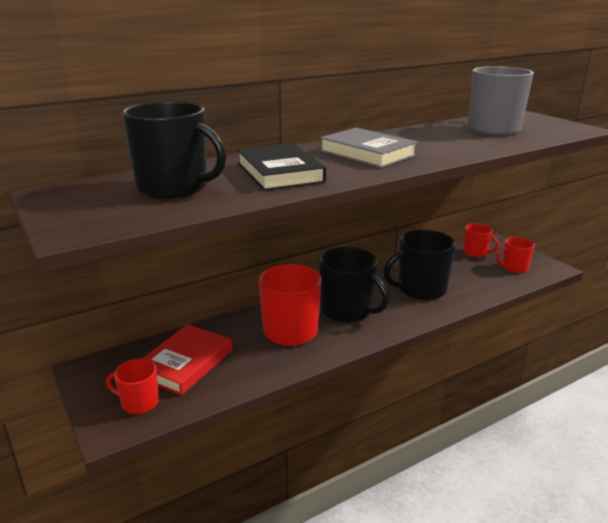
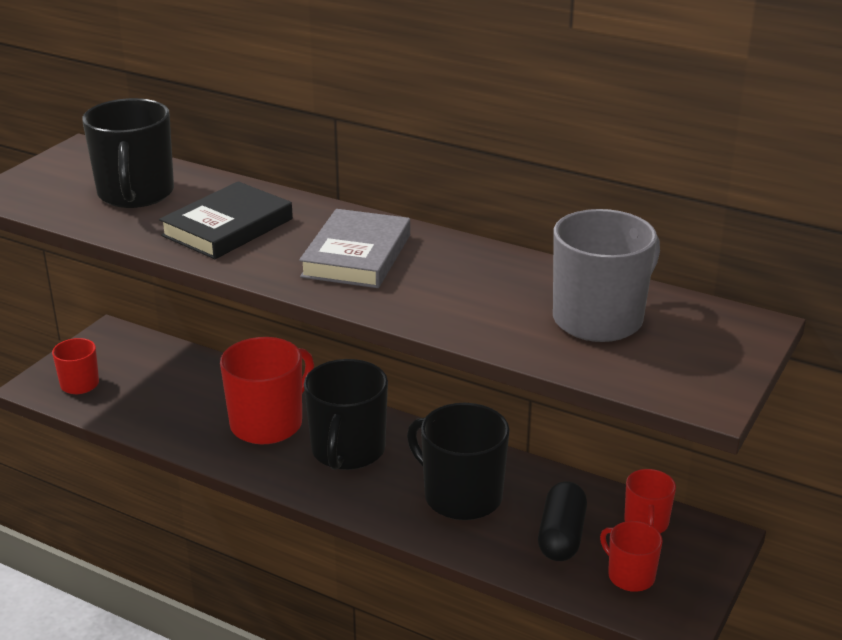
camera: 60 degrees right, 5 degrees up
(185, 363) = (157, 382): red book -> none
(473, 274) = (561, 536): none -> black capsule

